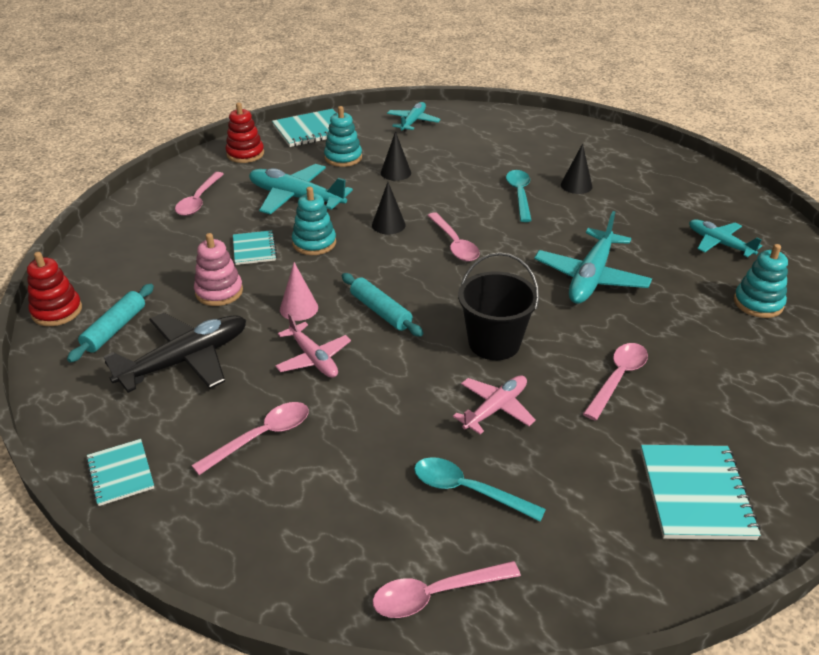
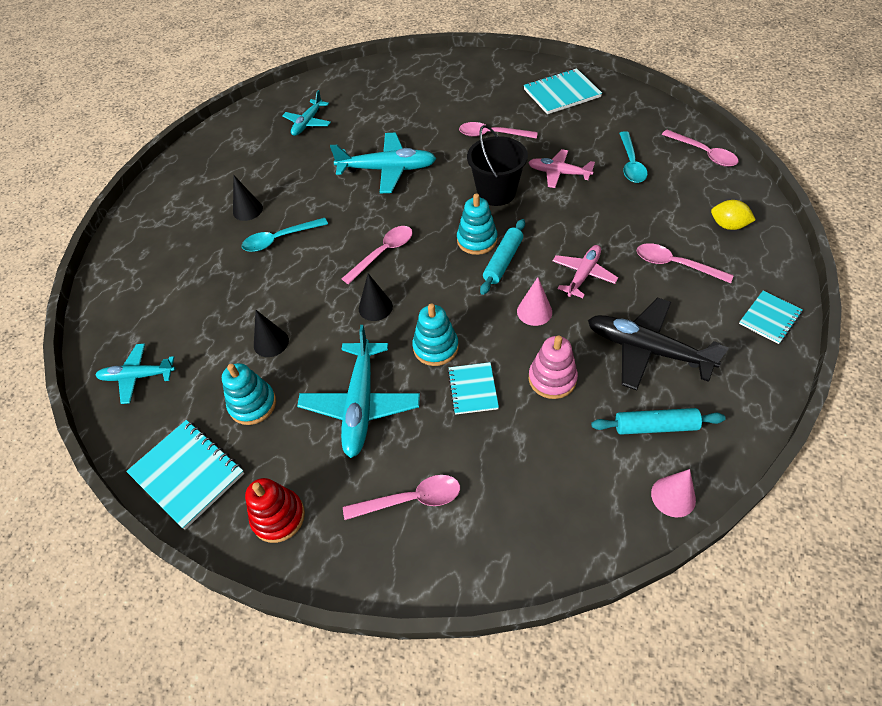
camera: 110 degrees left, 15 degrees up
(57, 311) = (673, 496): red stacking toy -> pink cone
(254, 249) = (472, 389): turquoise notebook -> turquoise notebook turned 60 degrees counterclockwise
(275, 526) = (728, 225): none -> yellow lemon
(758, 303) = (374, 98): turquoise stacking toy -> turquoise stacking toy (477, 240)

